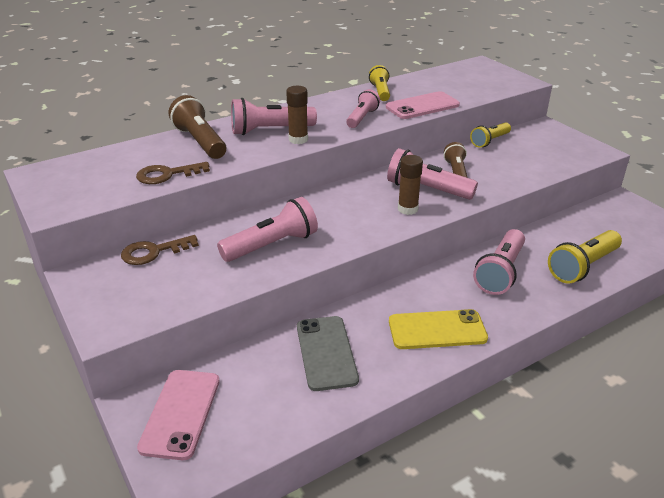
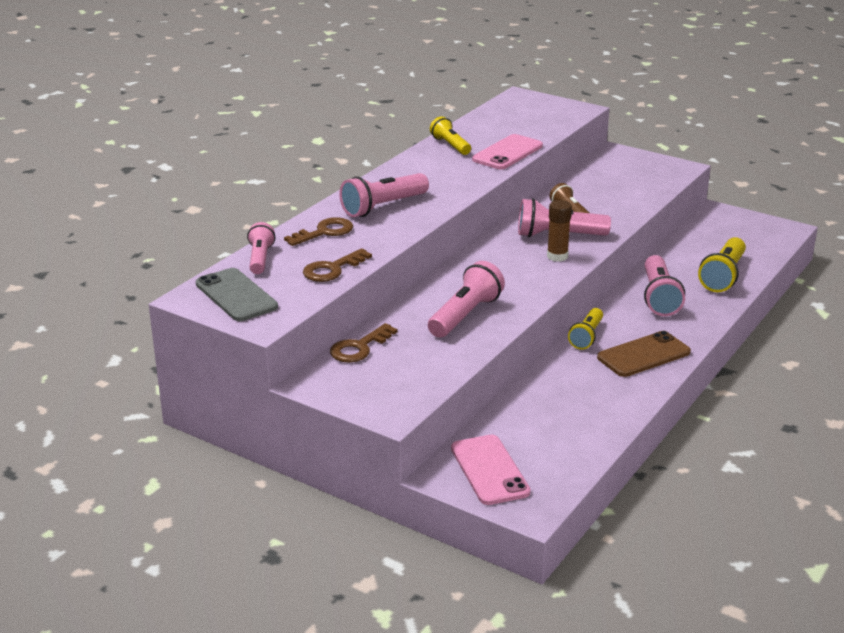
camera: 25 degrees left, 5 degrees down
(200, 142) = (324, 232): brown flashlight -> brown key
(298, 139) = (422, 210): brown glue stick -> none
(326, 353) = (567, 396): grey phone -> grey phone (236, 295)
(362, 118) = (461, 176): pink flashlight -> pink flashlight (260, 258)
(437, 330) = (643, 355): yellow phone -> brown phone
(489, 141) = (576, 177): yellow flashlight -> yellow flashlight (586, 337)

